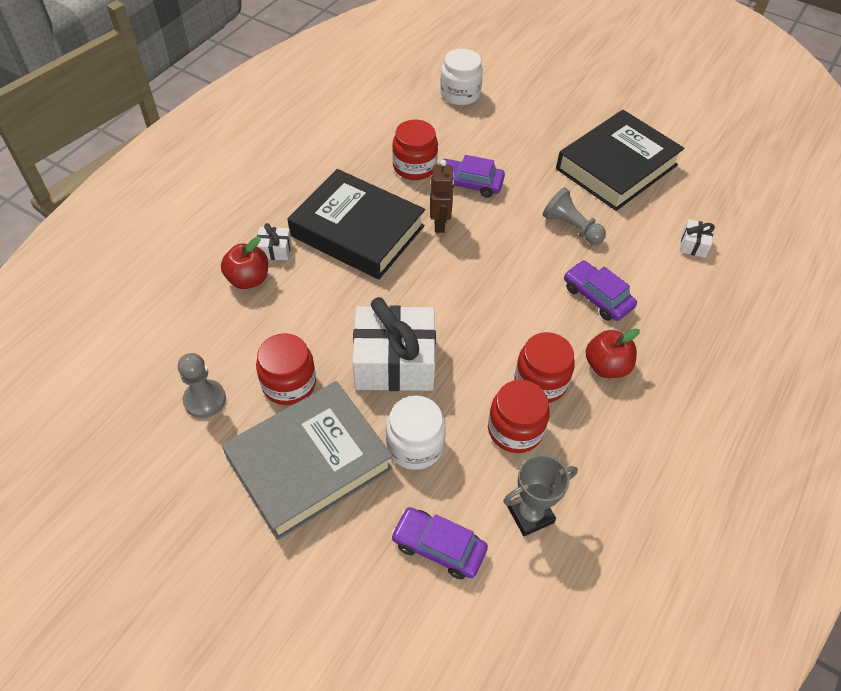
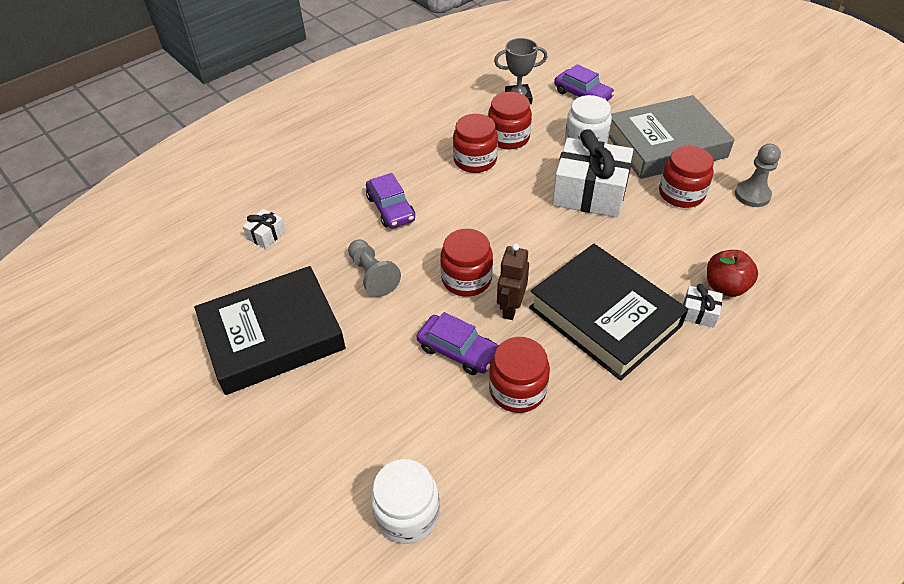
camera: 160 degrees left, 5 degrees down
(487, 240) = (466, 279): none -> red jar
(606, 366) = (417, 160): red apple -> none

